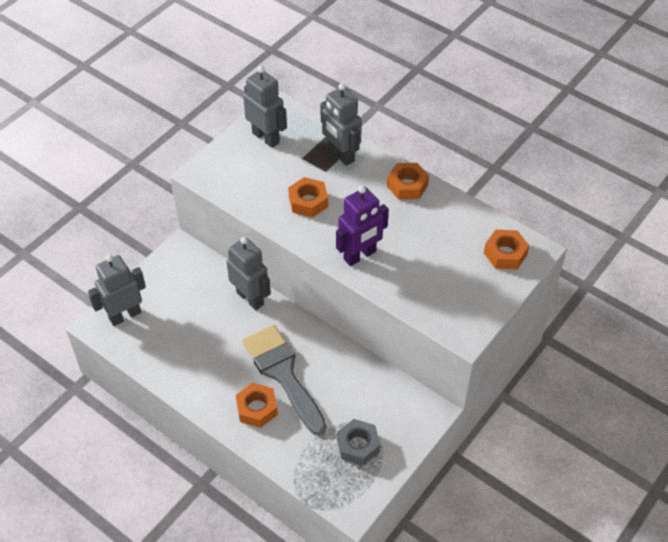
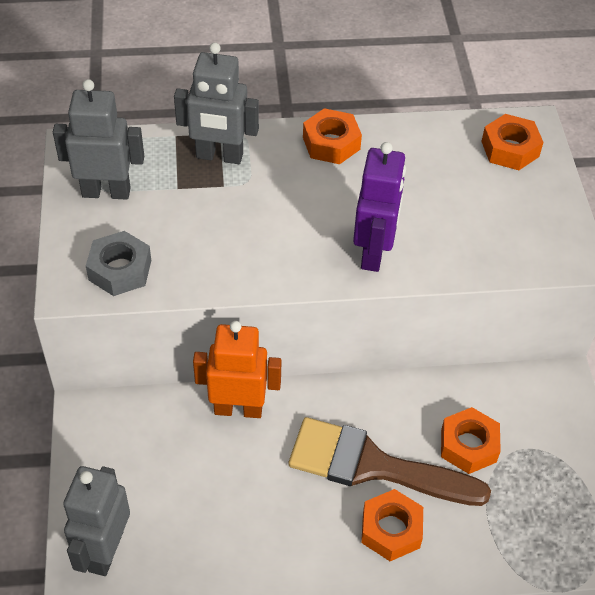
camera: 45 degrees left, 0 degrees up
(250, 298) = (238, 409): grey robot -> orange robot
(283, 374) = (373, 466): grey brush -> brown brush
(308, 202) = (245, 232): orange nut -> orange nut (468, 445)
(358, 445) = (538, 478): grey nut -> grey nut (120, 270)

